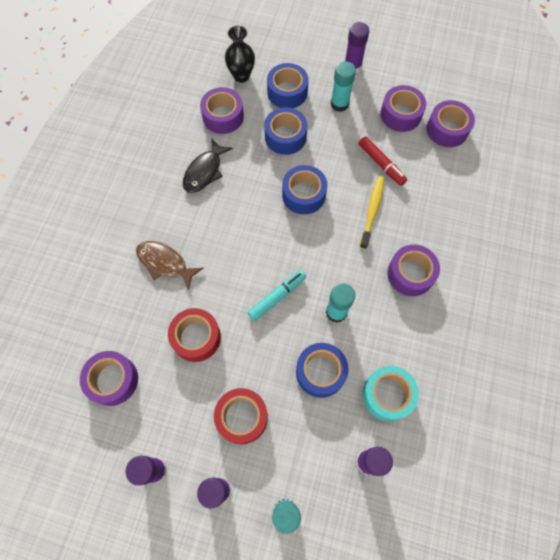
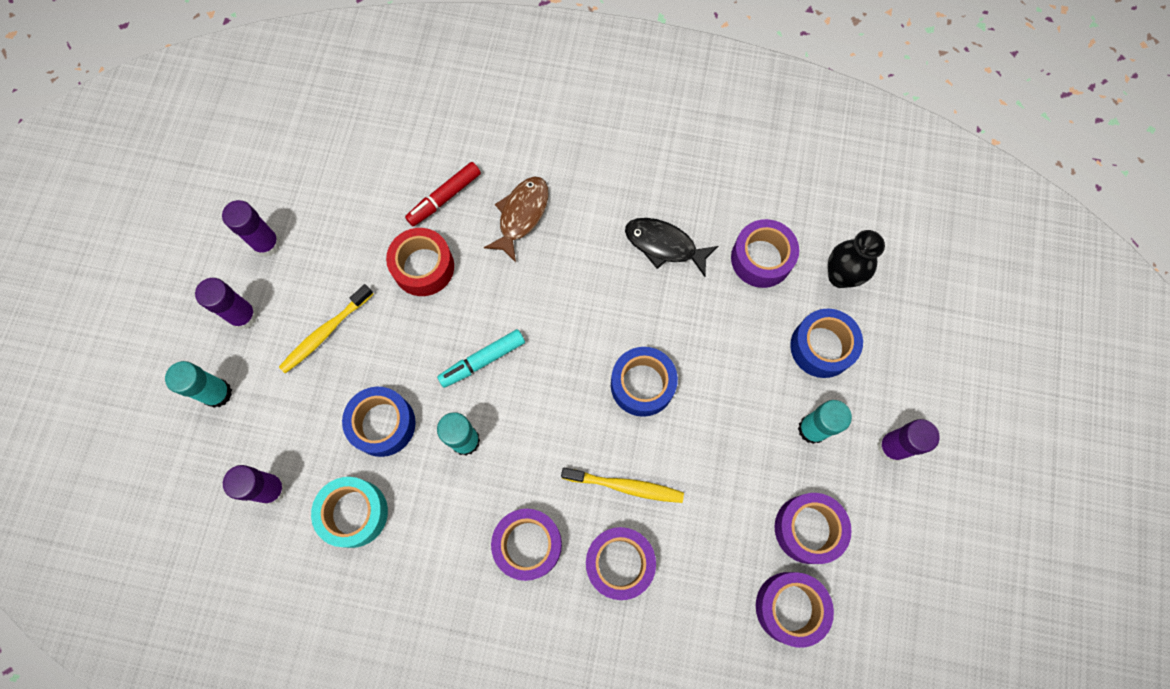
camera: 85 degrees right, 5 degrees up
(113, 380) = (368, 181): purple tape -> purple tape (619, 563)
(242, 417) = (325, 332): red tape -> yellow toothbrush
(277, 297) = (482, 360): turquoise marker -> turquoise marker turned 105 degrees clockwise
(285, 136) = (738, 351): blue tape -> none
(381, 164) = (709, 498): red marker -> red marker (444, 197)

